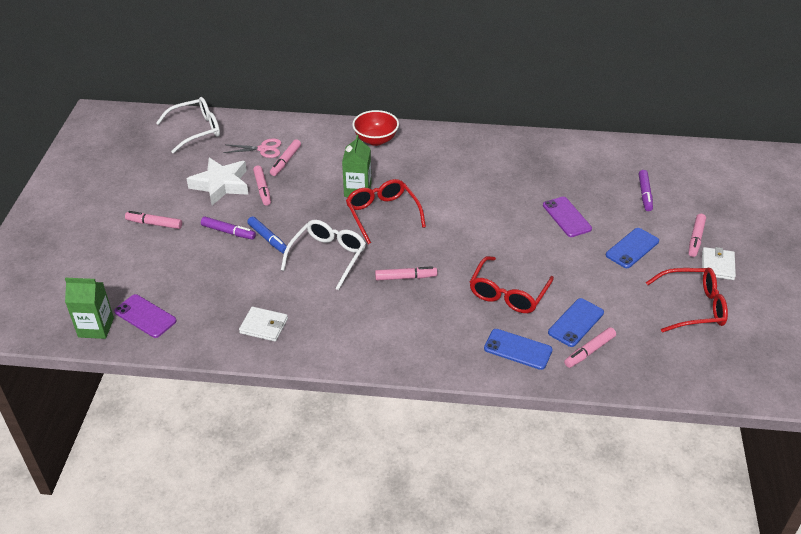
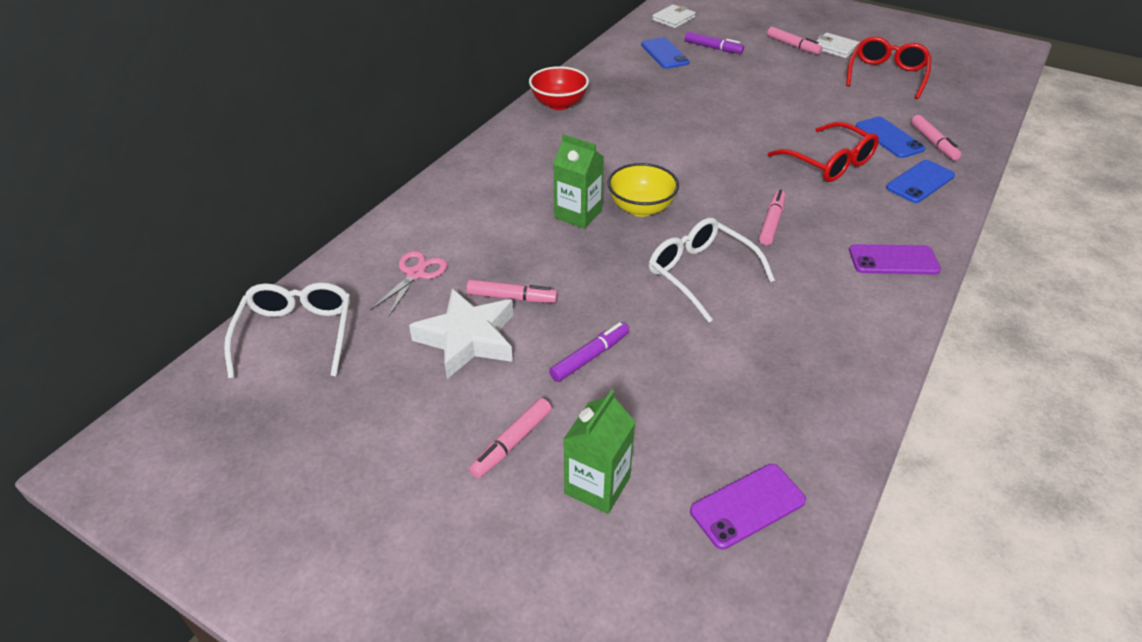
camera: 65 degrees left, 0 degrees up
(96, 327) = (751, 586): green carton -> green carton (597, 485)
(264, 326) = (818, 369): white wallet -> white wallet (673, 19)
(268, 238) = (630, 319): blue marker -> none
(285, 161) = (464, 260): pink marker -> none
(376, 140) = (484, 173): red bowl -> red bowl (559, 104)
(382, 214) = (641, 208): red glasses -> yellow bowl
(566, 217) = (723, 95): purple phone -> purple phone (893, 260)
(632, 248) = (790, 77): blue phone -> blue phone (664, 54)

